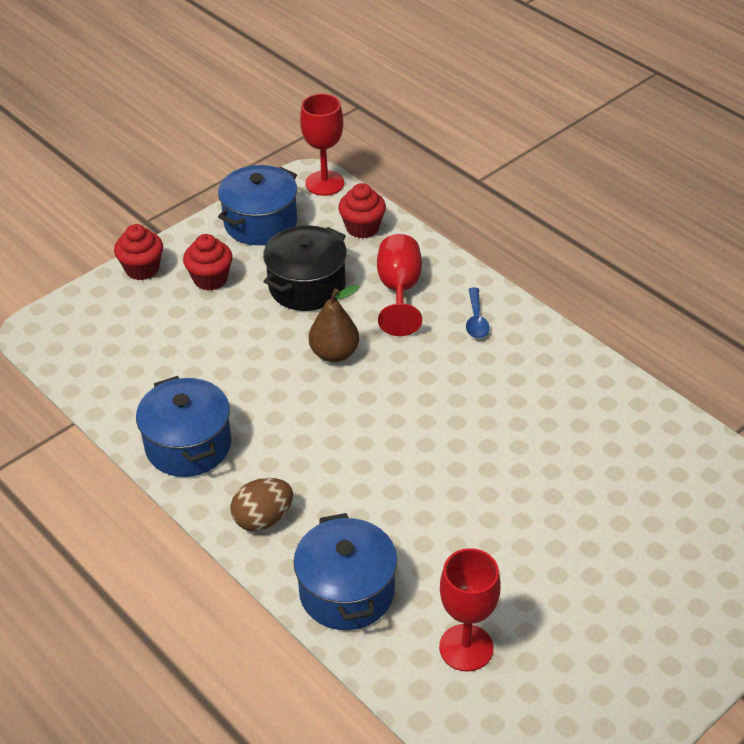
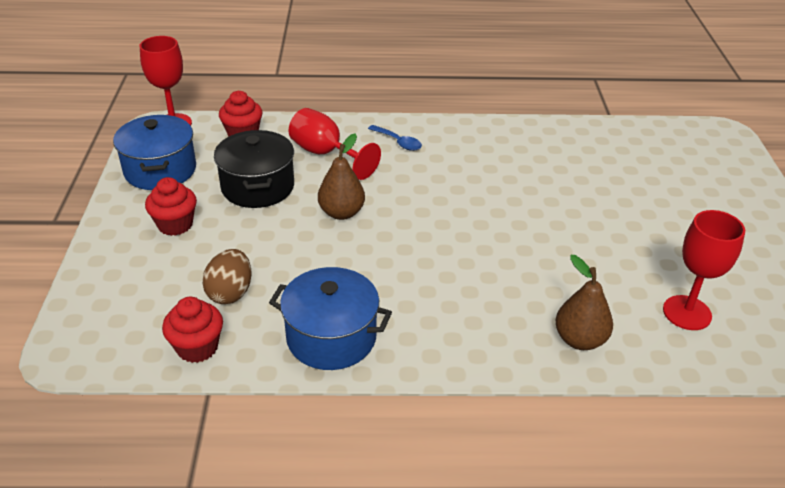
camera: 50 degrees left, 5 degrees down
(142, 269) = (104, 251): red cupcake -> red cupcake (197, 347)
(263, 519) = (459, 341): brown egg -> brown egg (230, 293)
(347, 592) = (579, 339): blue pot -> brown pear

